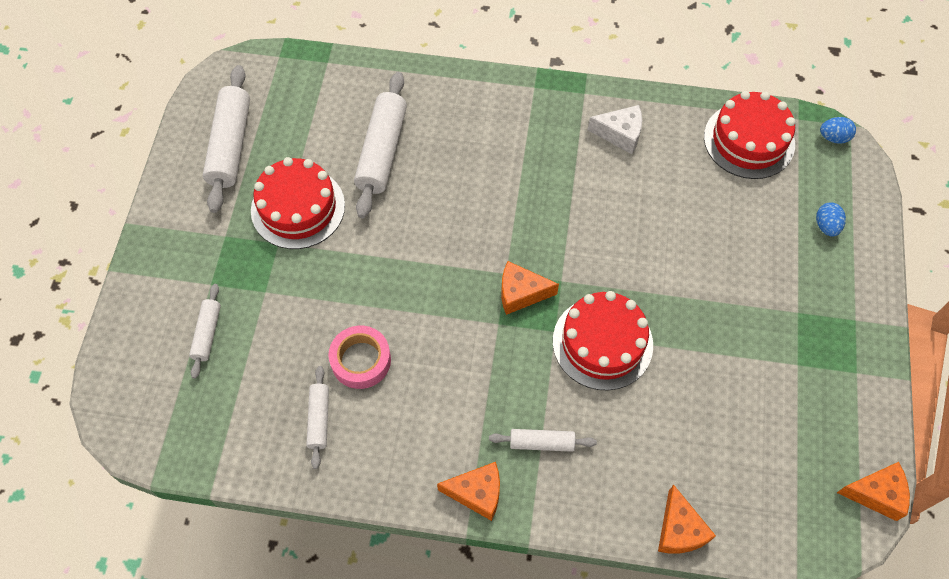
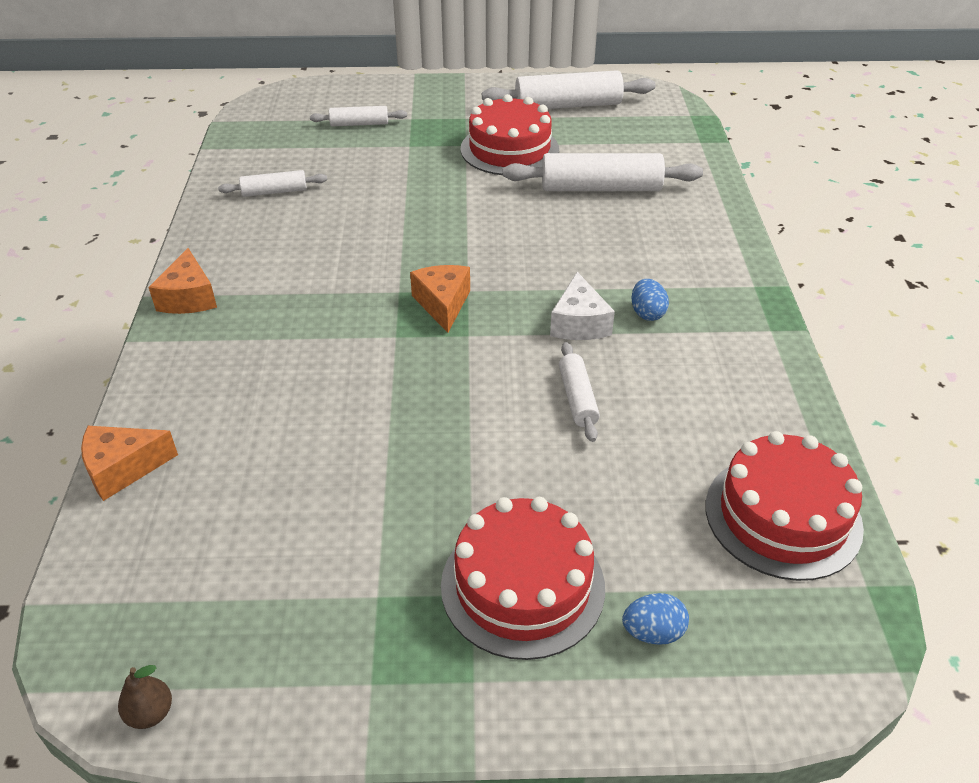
camera: 80 degrees right, 20 degrees down
(361, 360) = (341, 207): pink tape -> none
(542, 443) = (247, 339): white rolling pin -> white rolling pin (577, 398)
(602, 343) = (385, 378): red cake -> red cake (522, 586)
(620, 134) = (719, 369): white cheese -> white cheese (579, 323)
(833, 137) = (853, 642): blue egg -> blue egg (647, 313)
(876, 494) = (150, 713): orange cheese -> brown pear

